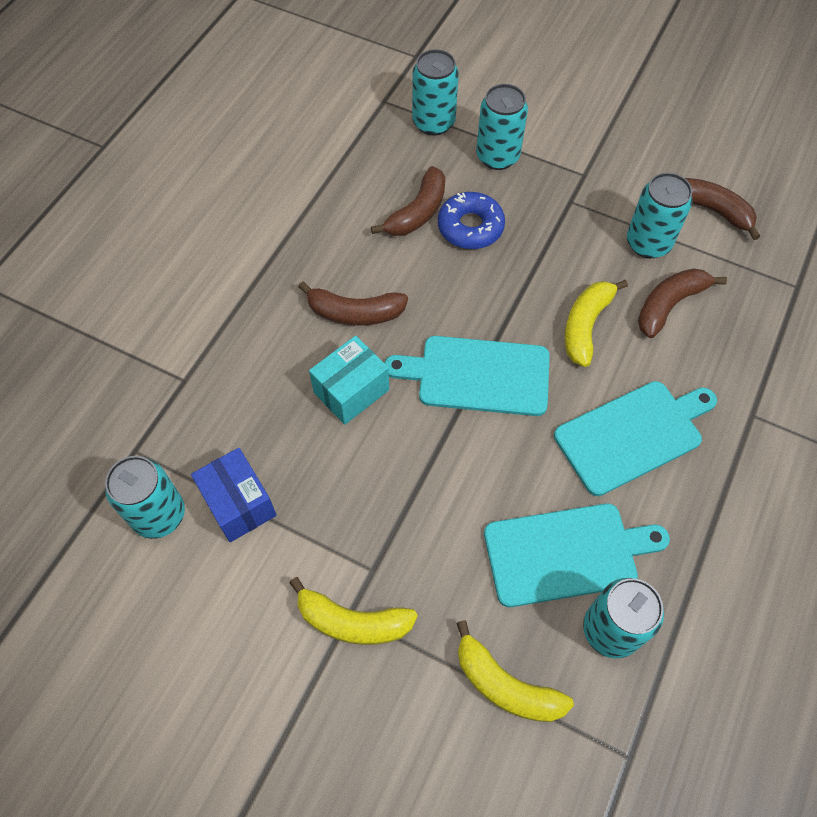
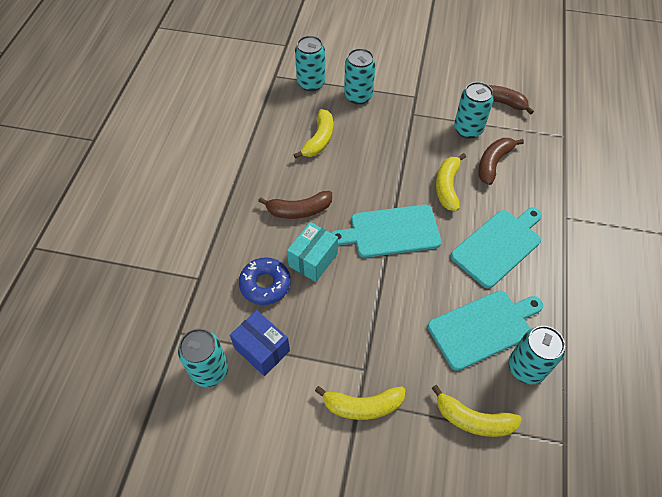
camera: 15 degrees left, 5 degrees down
(417, 212) = (319, 139): brown banana -> yellow banana
(470, 227) = (355, 142): blue donut -> blue donut (265, 284)

